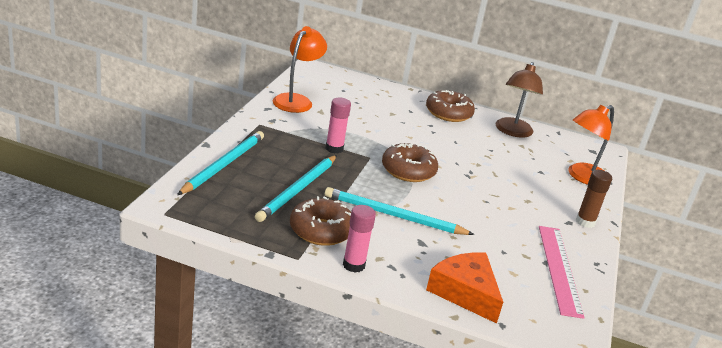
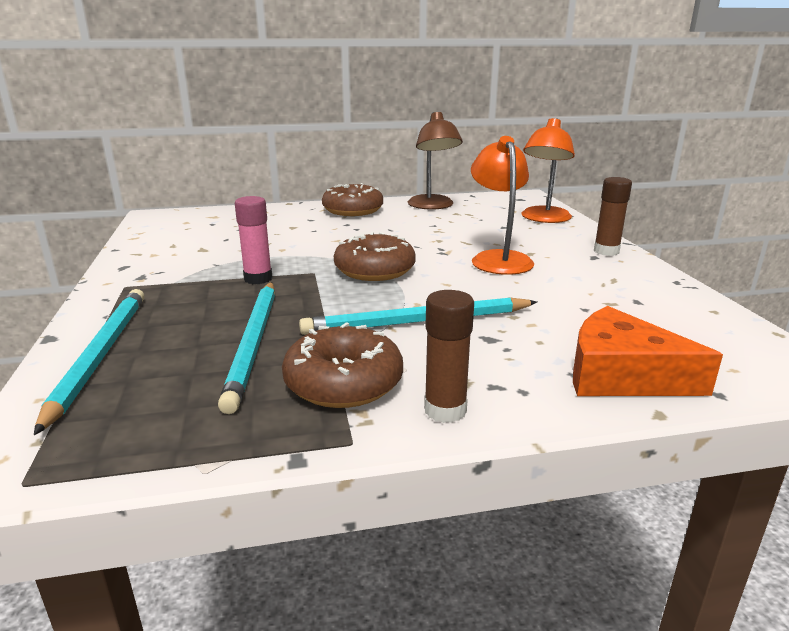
camera: 25 degrees left, 5 degrees down
(296, 100) = (159, 248): orange lamp -> orange lamp (498, 259)
(354, 265) = (445, 410): pink glue stick -> brown glue stick
(559, 269) = (660, 301): pink ruler -> none

